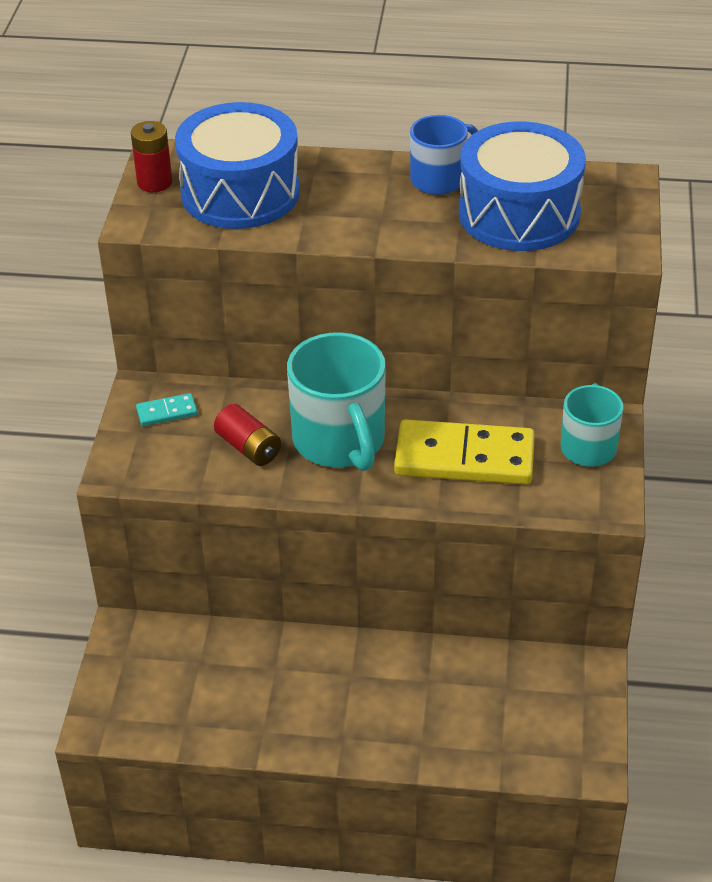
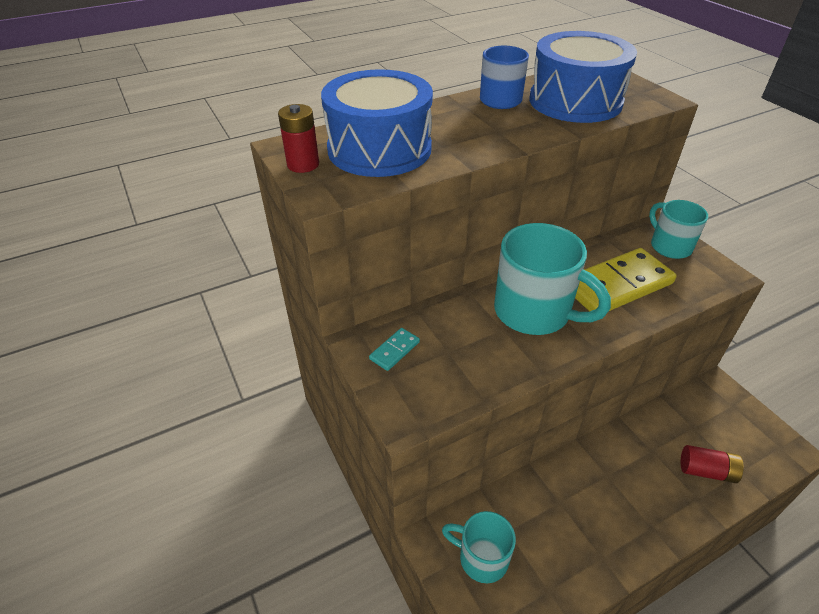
camera: 35 degrees left, 0 degrees up
(152, 667) = (481, 558): none -> turquoise mug
(248, 447) = (481, 347): red battery -> red battery (706, 471)

